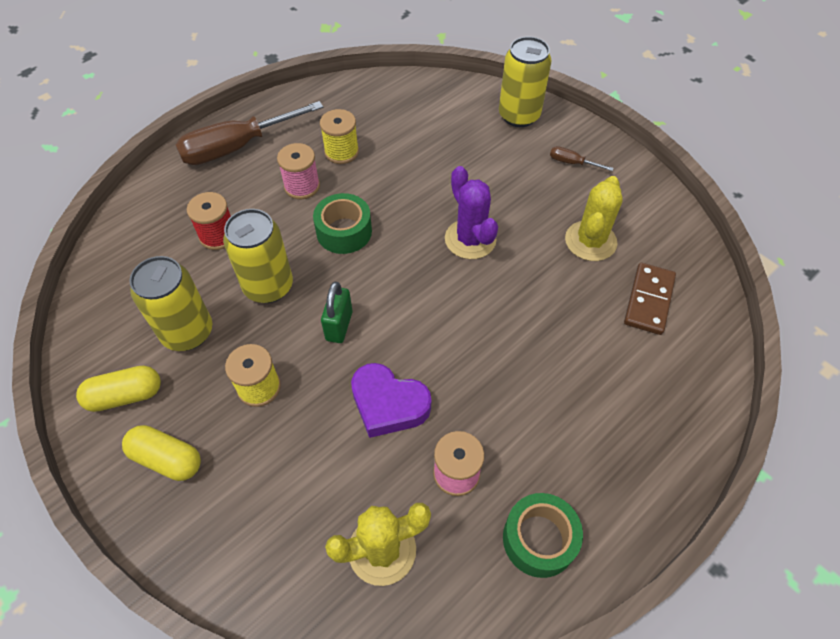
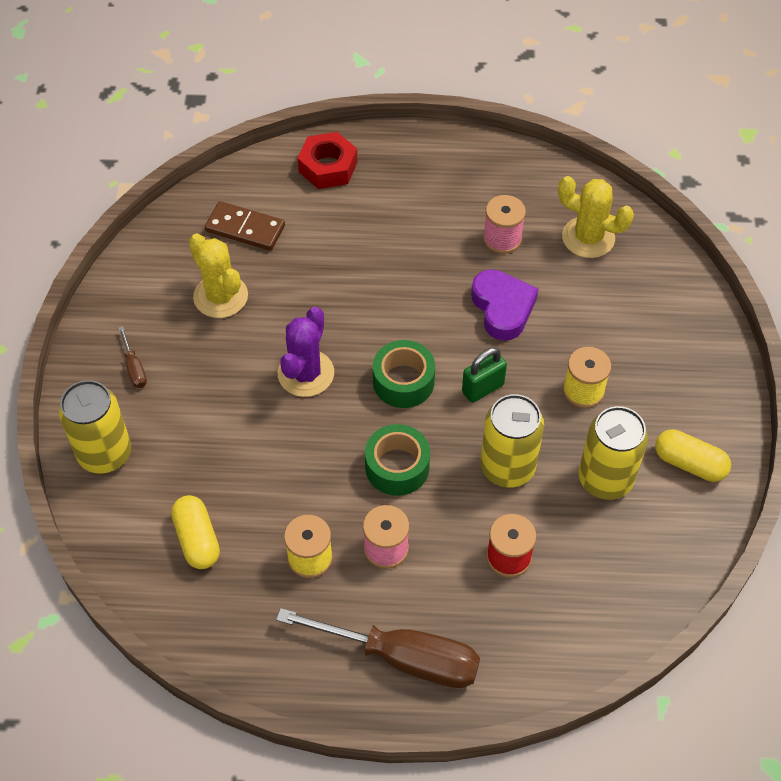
camera: 135 degrees left, 0 degrees up
(167, 459) = (687, 391): yellow capsule -> yellow capsule (197, 539)
(539, 539) = (491, 176): green tape -> green tape (403, 381)
(590, 241) = (220, 296): yellow cactus -> yellow cactus turned 75 degrees clockwise
(649, 300) = (245, 228): brown domino -> brown domino turned 45 degrees clockwise
(673, 409) = (328, 167): none -> red nut

